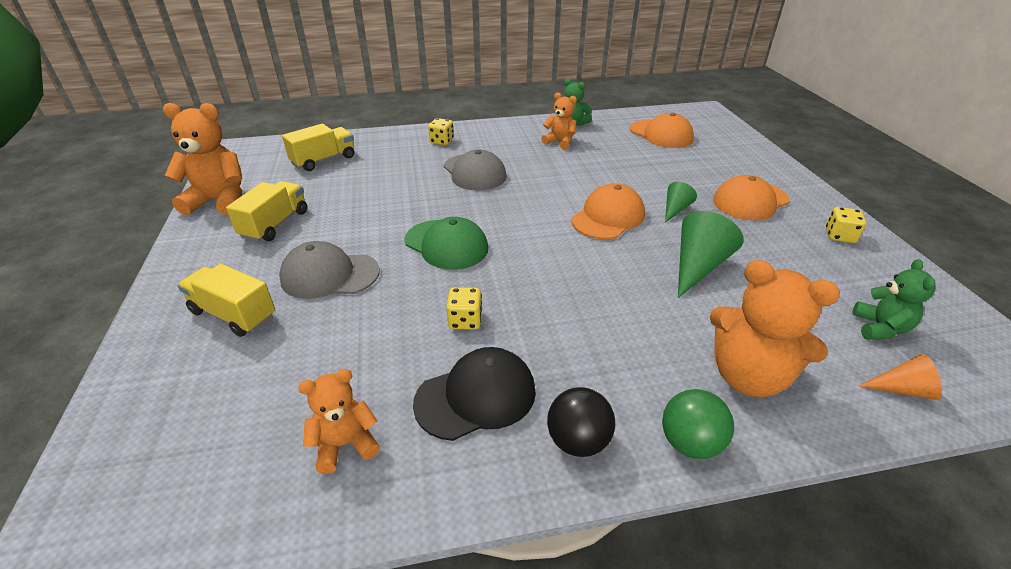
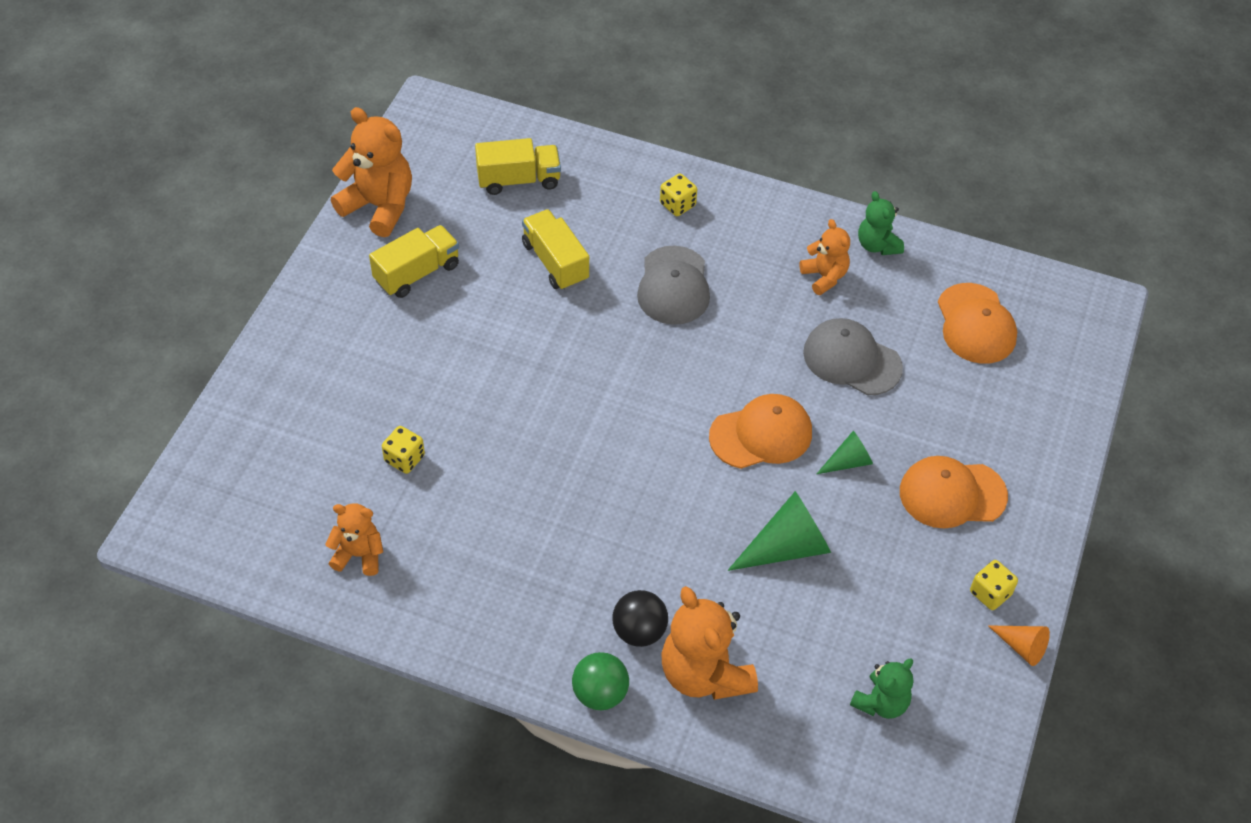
camera: 30 degrees right, 15 degrees up
(234, 314) = (333, 381): yellow truck -> yellow truck (555, 262)
(329, 275) = (433, 373): grey cap -> grey cap (852, 360)
(446, 244) = (563, 388): green cap -> none
(465, 320) = (517, 491): yellow dice -> yellow dice (404, 459)
(476, 396) = (474, 568): black cap -> none
(578, 441) = (520, 645): black ball -> black ball (639, 631)
(901, 389) = (821, 756): orange cone -> orange cone (1021, 647)

